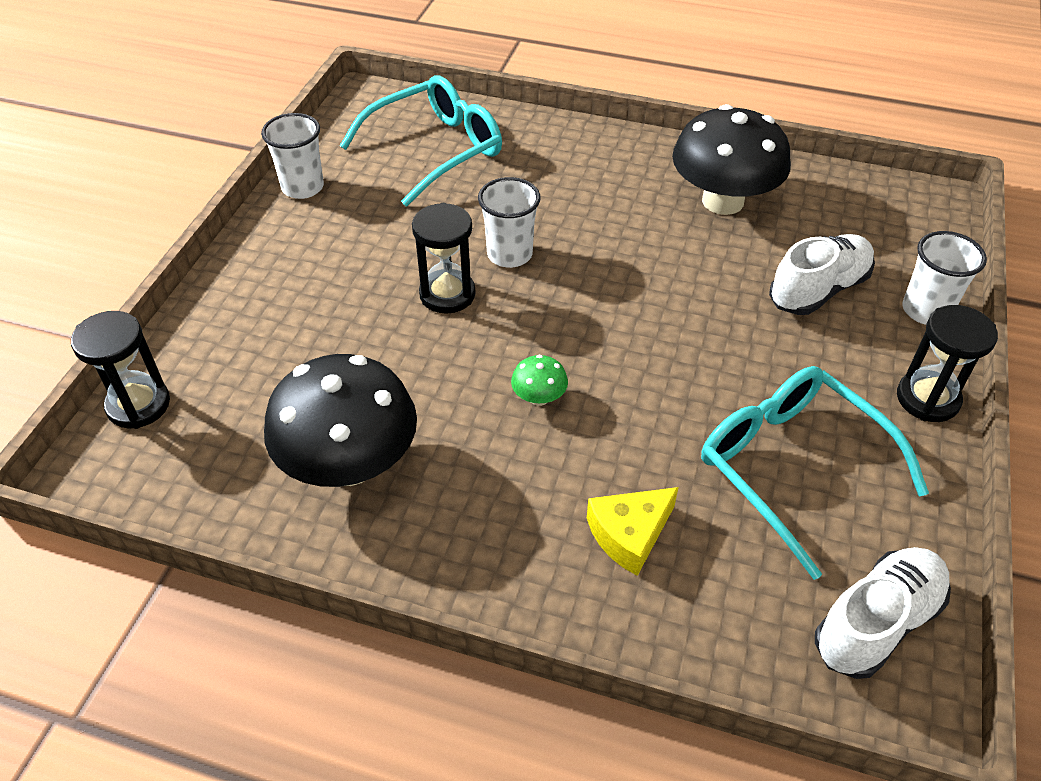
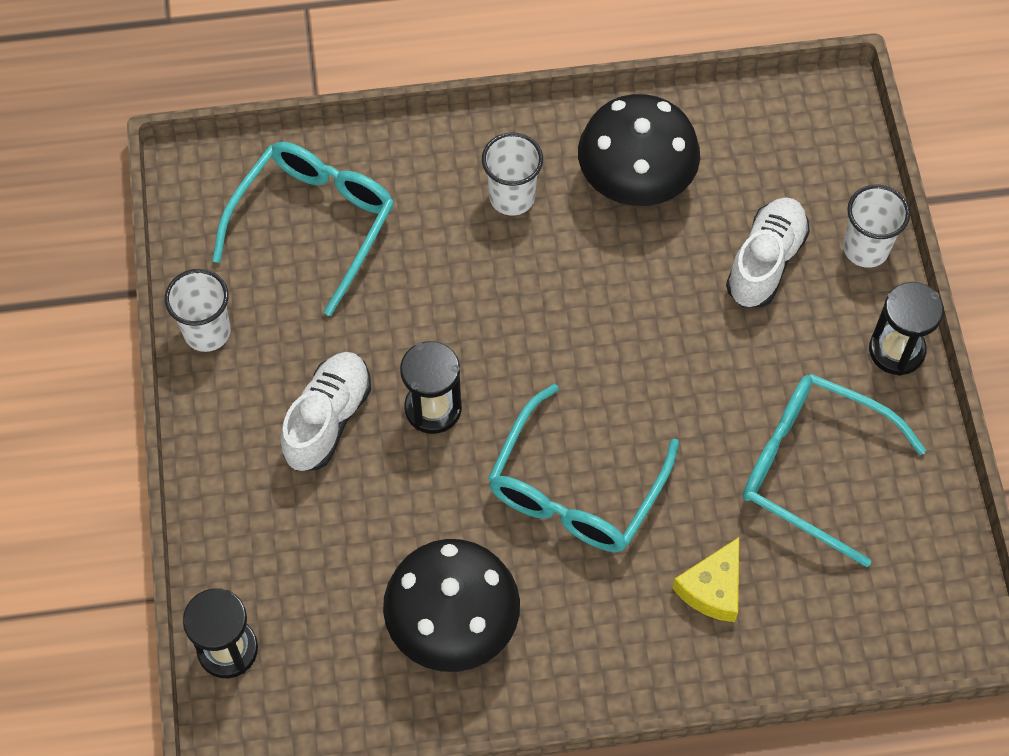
camera: 25 degrees left, 15 degrees up
(509, 254) = (465, 335): white cup -> white cup (512, 197)
(539, 397) = (576, 488): green mushroom -> turquoise glasses
(876, 623) = (923, 582): white shoe -> white shoe (328, 420)

